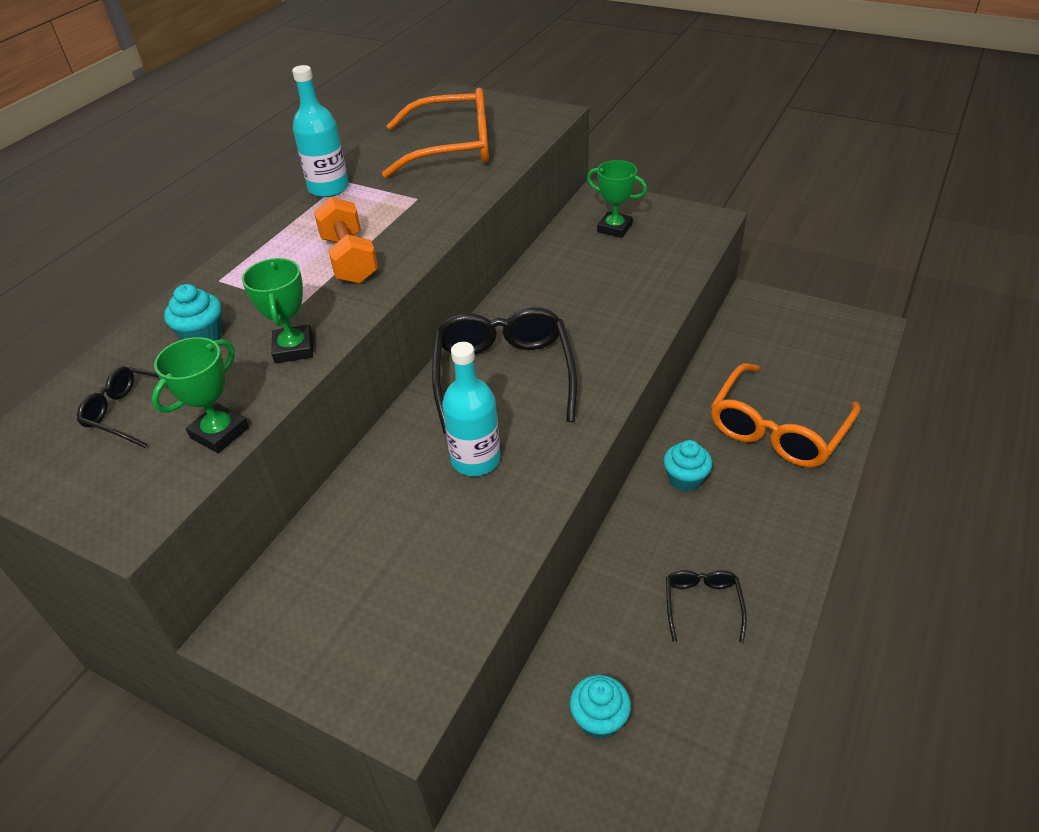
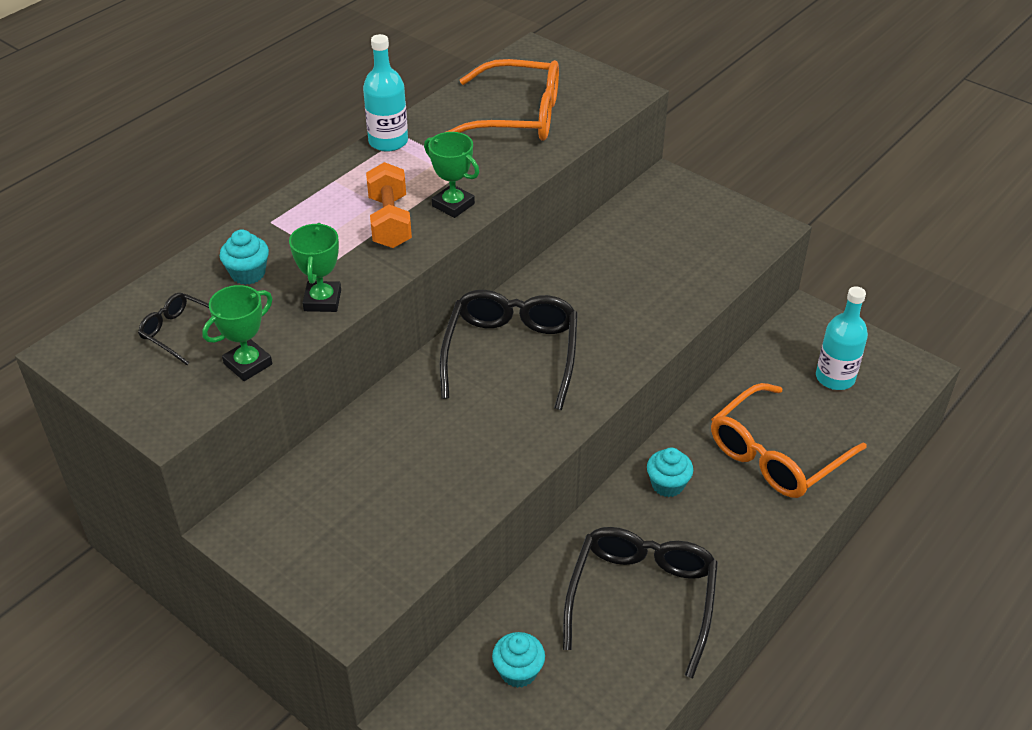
camera: 10 degrees right, 0 degrees up
(475, 459) = (463, 427): turquoise bottle -> turquoise bottle (835, 378)
(614, 228) = (668, 220): green trophy -> green trophy (453, 205)
(702, 605) = (641, 599): black glasses -> black glasses, size x2.01

